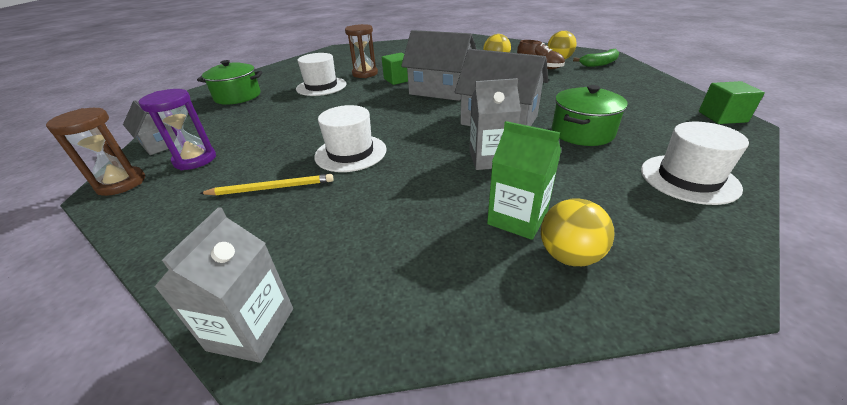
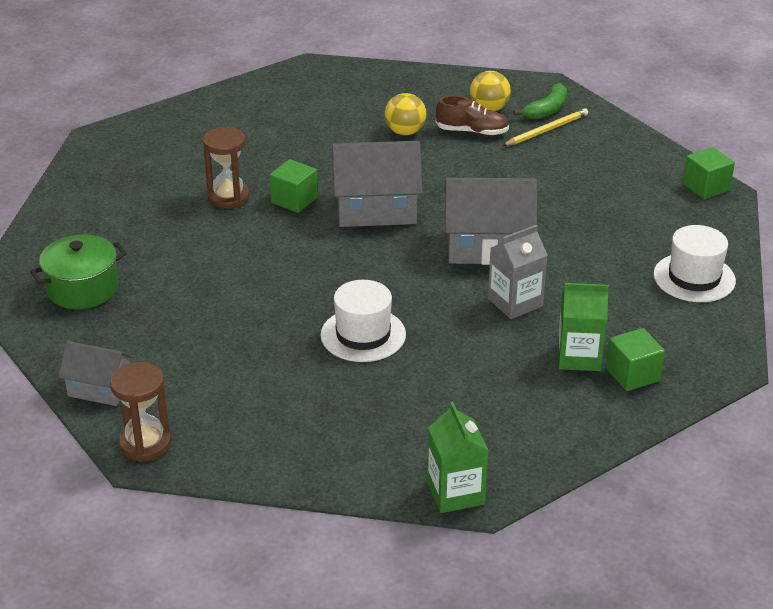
camera: 30 degrees left, 0 degrees up
(195, 160) = (187, 394): purple hourglass -> none
(251, 329) = (455, 493): grey carton -> green carton
(272, 188) = (328, 397): yellow pencil -> yellow pencil (547, 130)
(321, 86) = (192, 239): white hat -> none
(569, 255) = (632, 375): yellow ball -> green cube
(582, 132) = (583, 243): green pot -> none

